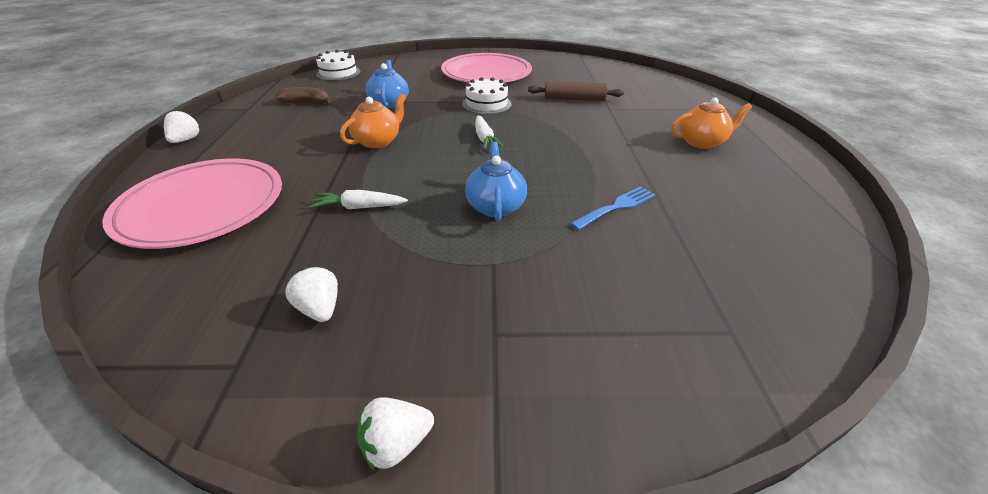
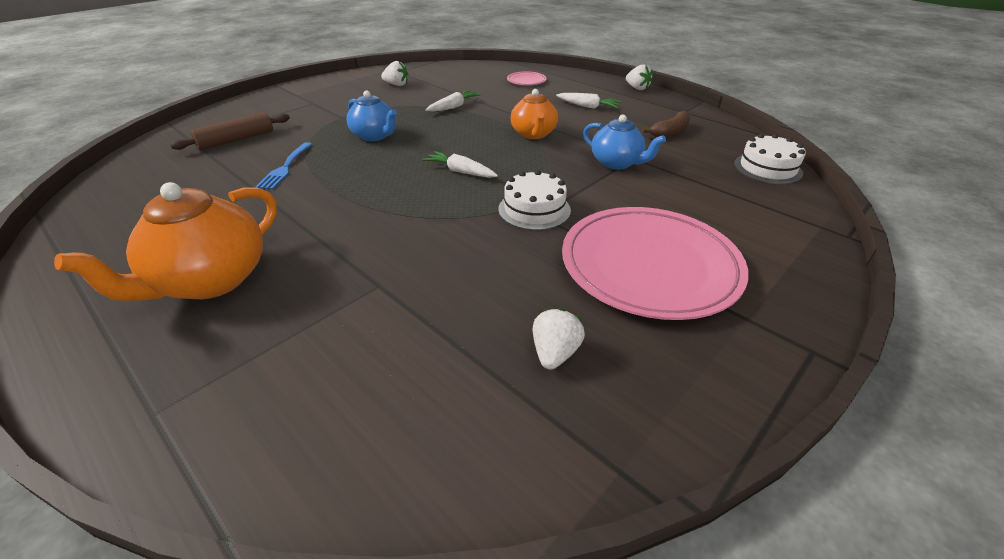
camera: 135 degrees right, 0 degrees up
(203, 207) = (526, 81): pink plate -> pink plate, size x0.42
(275, 143) = (588, 106): none -> white carrot
(396, 443) = (320, 81): white strawberry -> white strawberry (555, 353)
(574, 99) = (448, 279): brown rolling pin -> brown rolling pin (236, 140)
(701, 142) = (210, 280): orange teapot -> orange teapot, size x1.57

